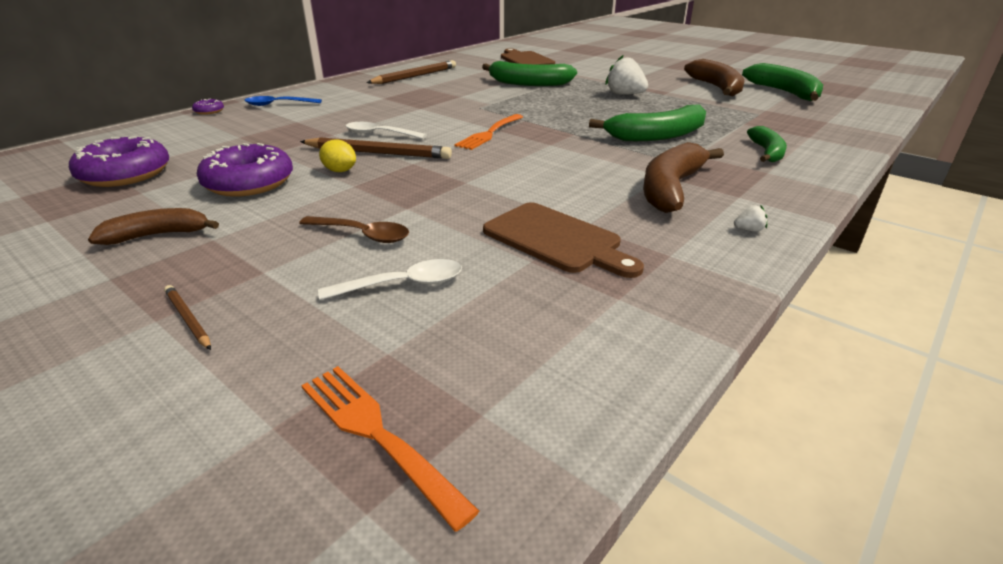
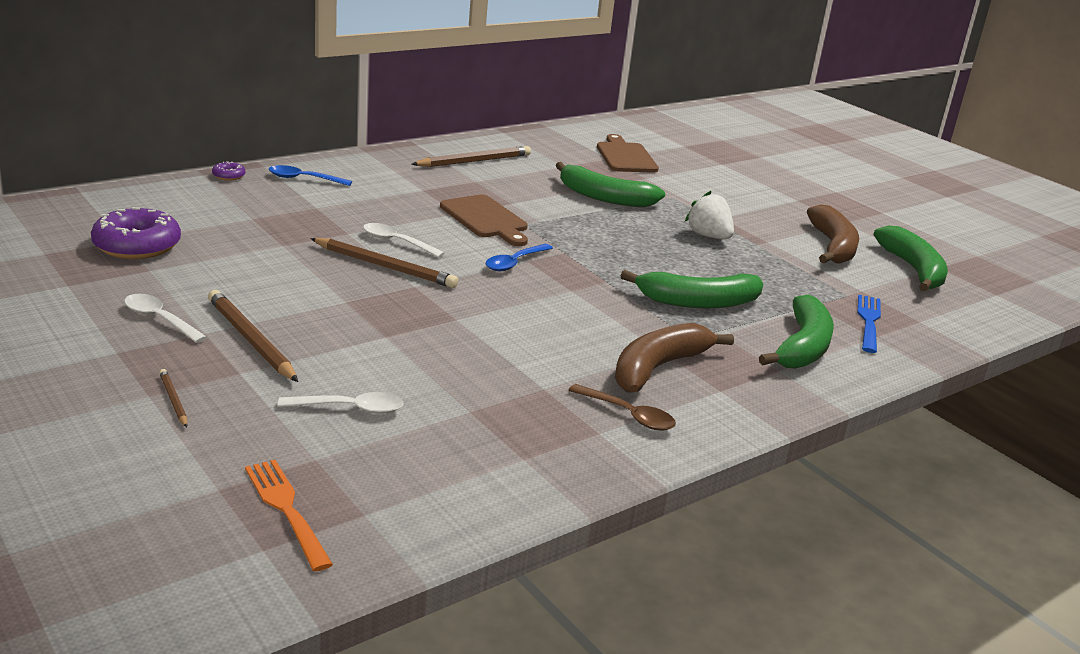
camera: 10 degrees right, 5 degrees down
(158, 235) = (159, 319): brown banana -> white spoon
(249, 183) = (249, 279): purple donut -> none
(266, 236) = (251, 339): none -> brown pencil
(340, 171) = (339, 281): yellow lemon -> none
(362, 235) = (334, 355): brown spoon -> brown spoon (628, 415)
(489, 133) = (514, 263): orange fork -> blue spoon
(556, 239) = (506, 396): brown cutting board -> brown cutting board (486, 219)
(748, 230) = (696, 425): white strawberry -> none
(767, 152) = (802, 347): green banana -> green banana, size x1.62
(794, 128) = (869, 322): none -> blue fork

